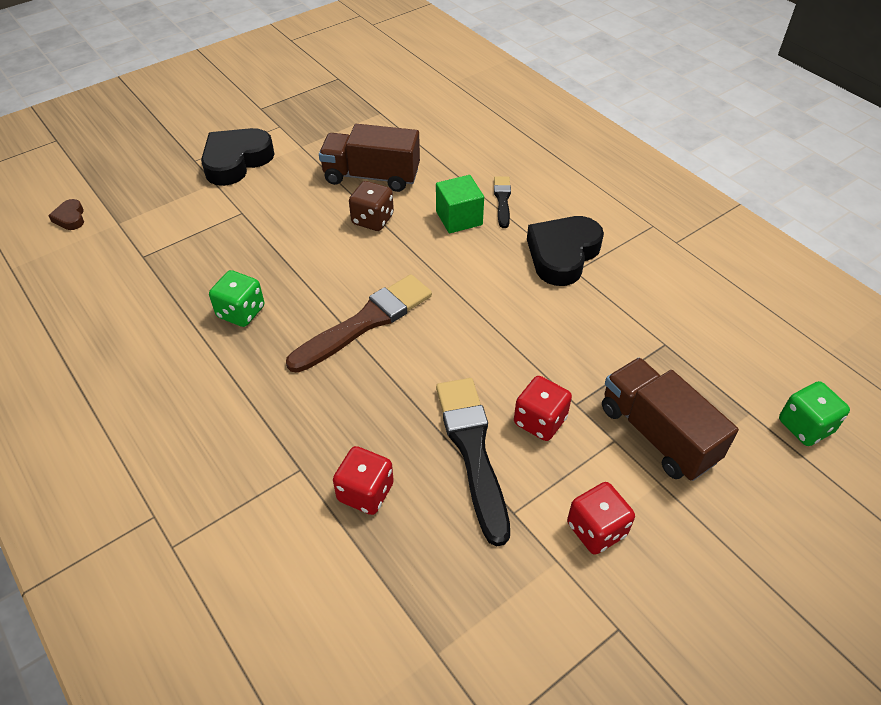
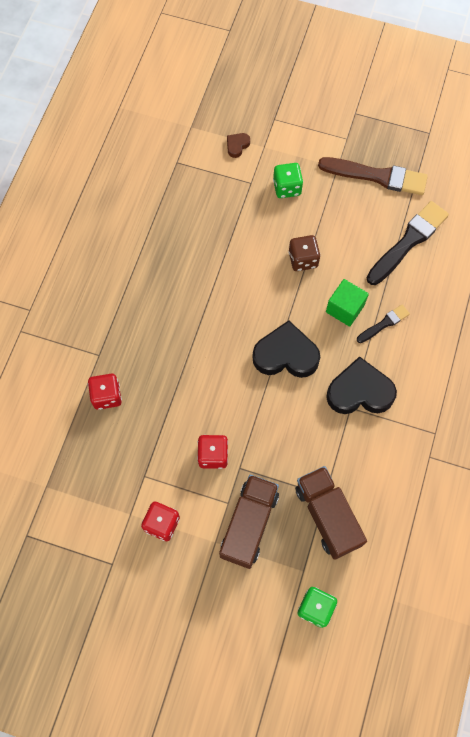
camera: 55 degrees right, 20 degrees up
(70, 218) = (175, 99): brown heart -> brown heart (237, 146)
(236, 161) = (292, 142): black heart -> black heart (286, 355)
(241, 312) = (175, 246): green dice -> green dice (287, 188)
(365, 322) = (216, 316): brown brush -> brown brush (377, 176)
(371, 176) = (343, 230): brown truck -> brown truck (327, 516)
(472, 450) = (168, 432): black brush -> black brush (408, 241)

